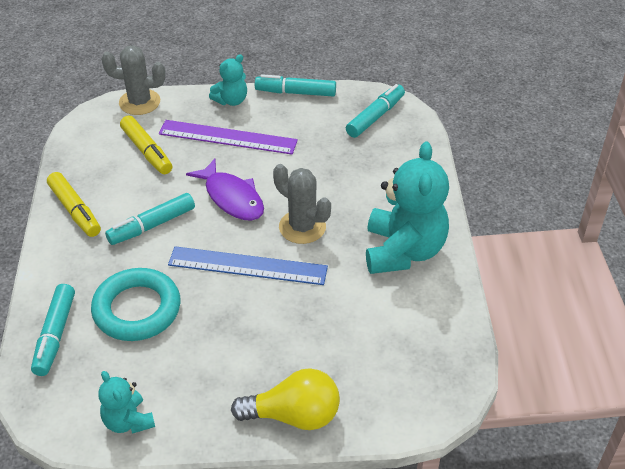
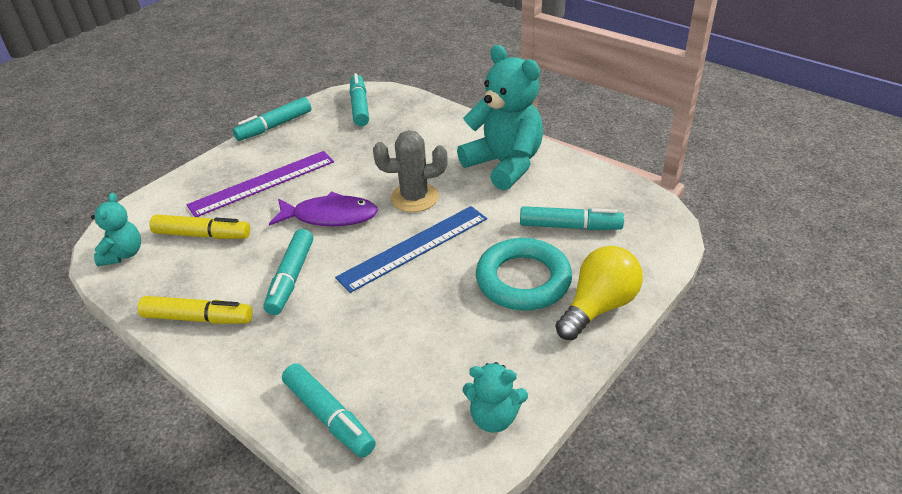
camera: 45 degrees left, 5 degrees down
(137, 309) = (372, 340): turquoise ring -> turquoise ring (523, 280)
(139, 102) = (139, 208): grey cactus -> none
(231, 100) = (227, 160): turquoise teddy bear -> turquoise teddy bear (123, 254)
(370, 341) = (570, 226): none -> turquoise marker

